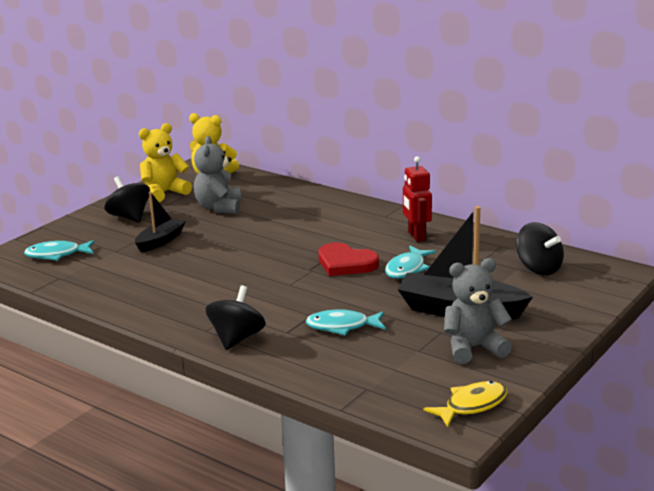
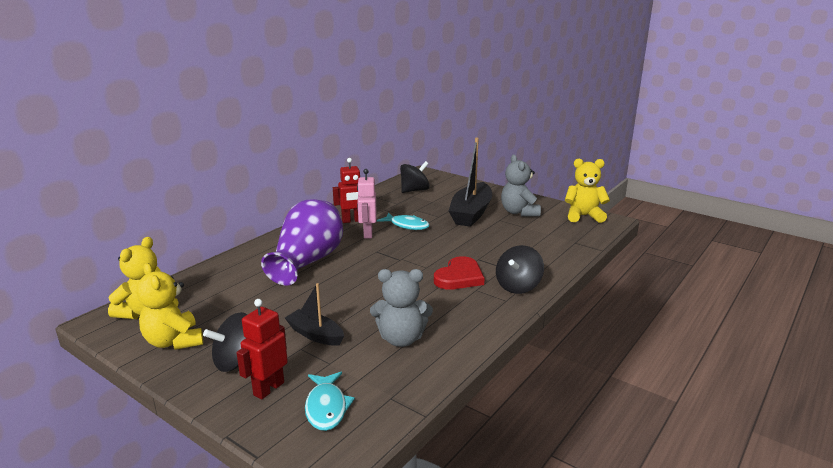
camera: 90 degrees left, 0 degrees up
(89, 233) = (268, 388): none -> red robot
(219, 208) = (243, 304): grey teddy bear -> grey teddy bear (401, 339)
(236, 338) = (518, 286): black spinning top -> black spinning top turned 75 degrees counterclockwise
(304, 224) = (307, 261): none -> purple vase
(342, 326) = (495, 248): turquoise fish -> none
(346, 263) = (393, 245): red heart -> red heart (459, 277)
(378, 247) = (367, 234): none -> pink robot
(472, 405) = (583, 216): yellow fish -> yellow teddy bear

